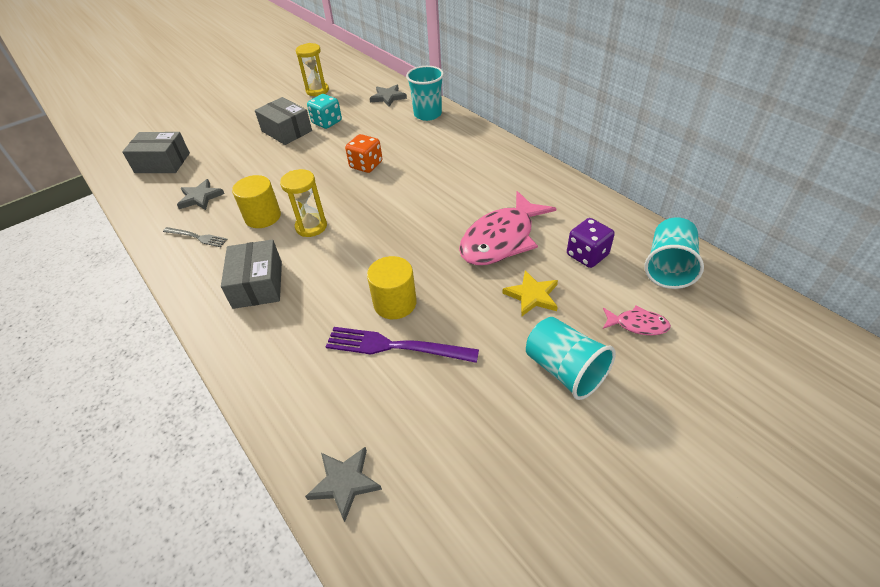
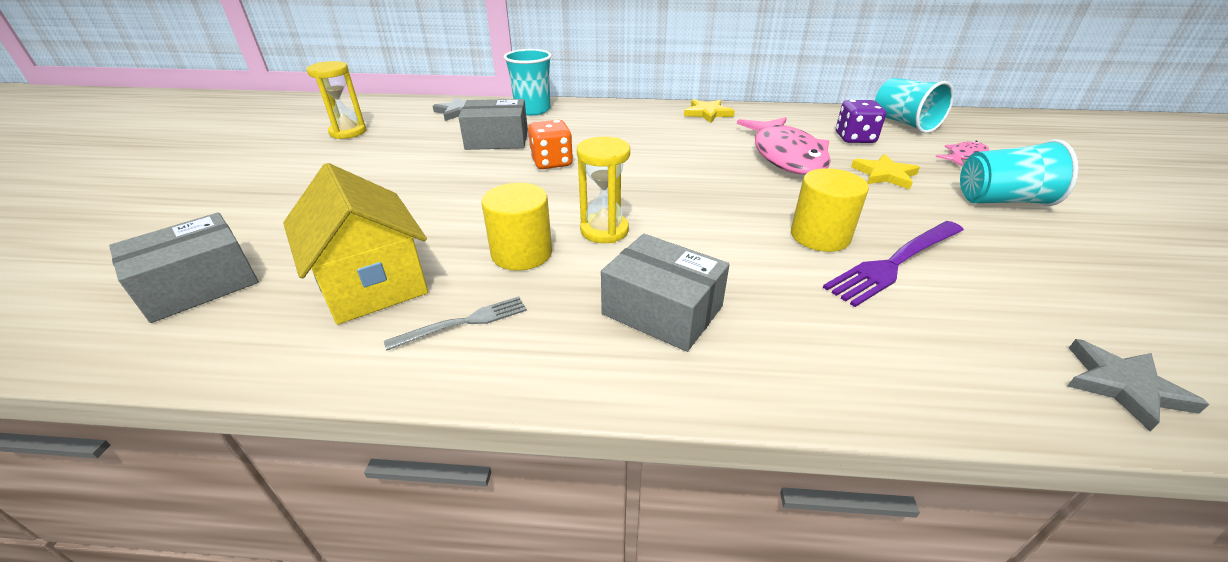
camera: 50 degrees left, 10 degrees down
(200, 197) = (373, 284): grey star -> yellow house
(286, 131) = (378, 174): grey box -> grey box (497, 139)
(327, 122) = (423, 150): turquoise dice -> none
(529, 172) = (707, 113): none -> yellow star

